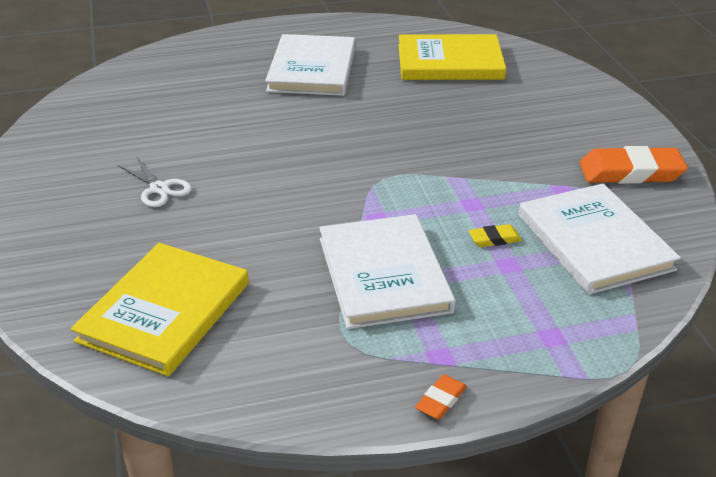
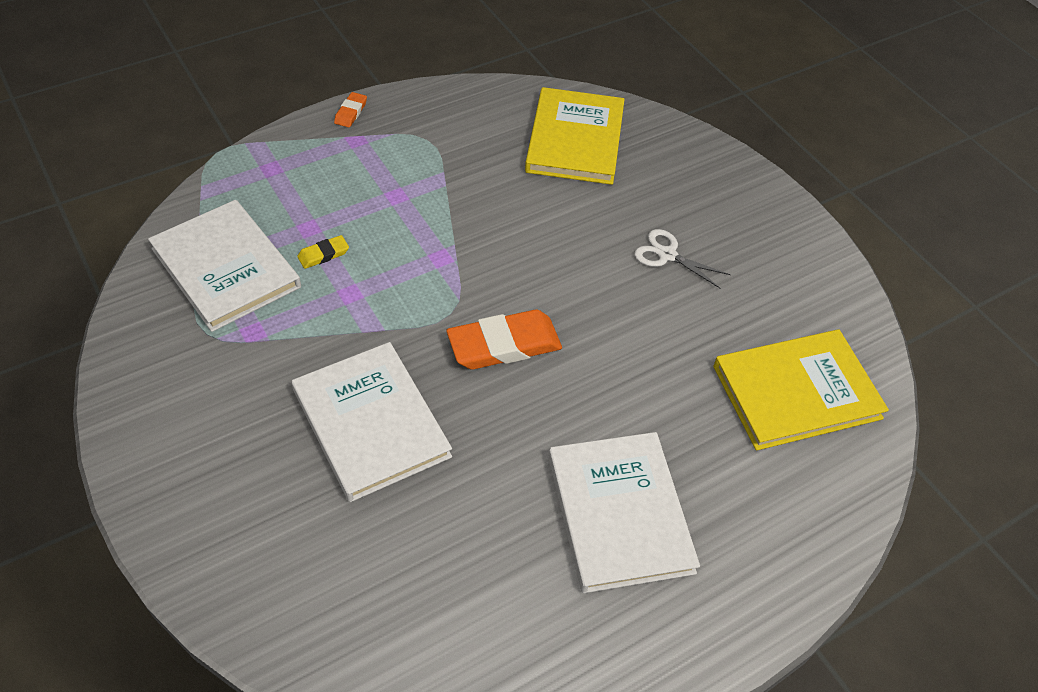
camera: 160 degrees right, 15 degrees up
(384, 274) = (416, 199): white book -> white book (370, 423)
(450, 62) = (420, 585): yellow book -> yellow book (796, 392)
(631, 172) = (170, 378): orange eraser -> orange eraser (504, 344)

